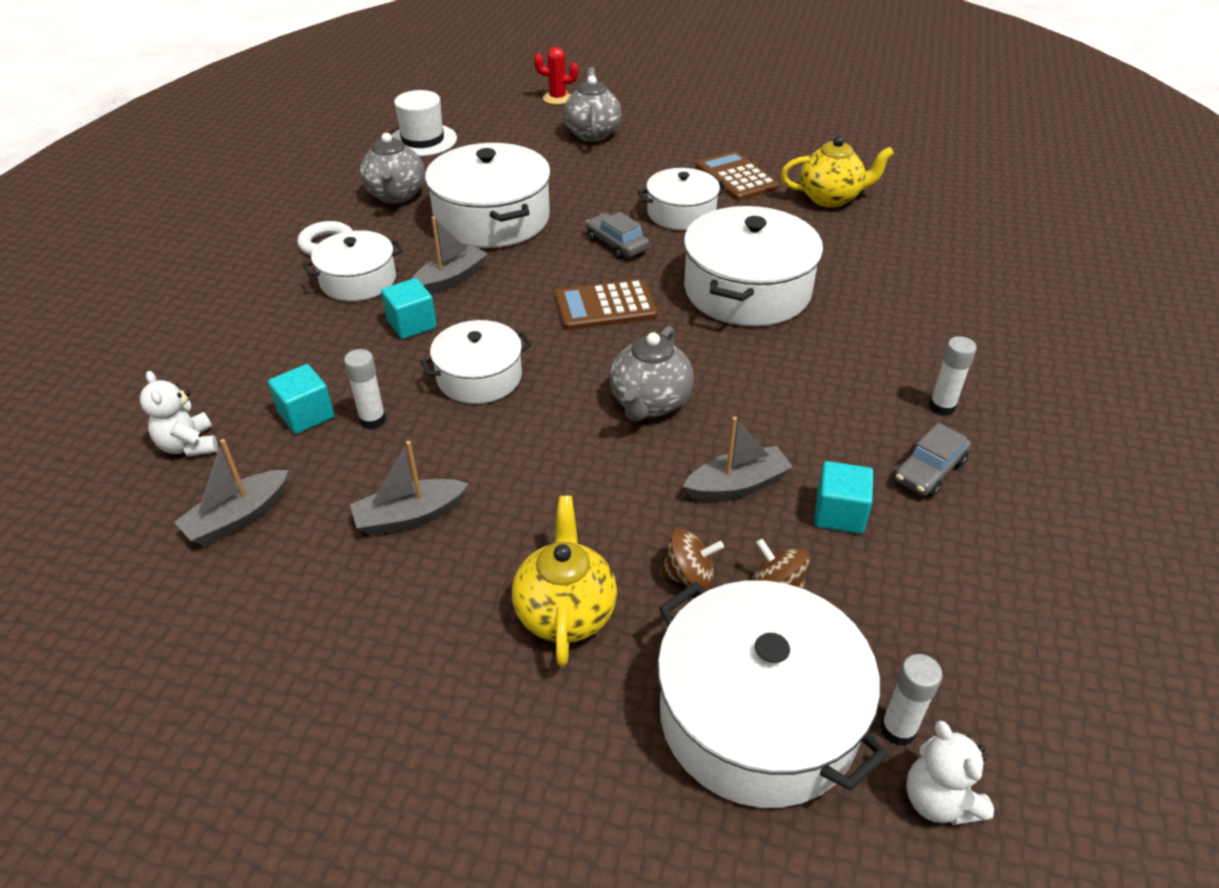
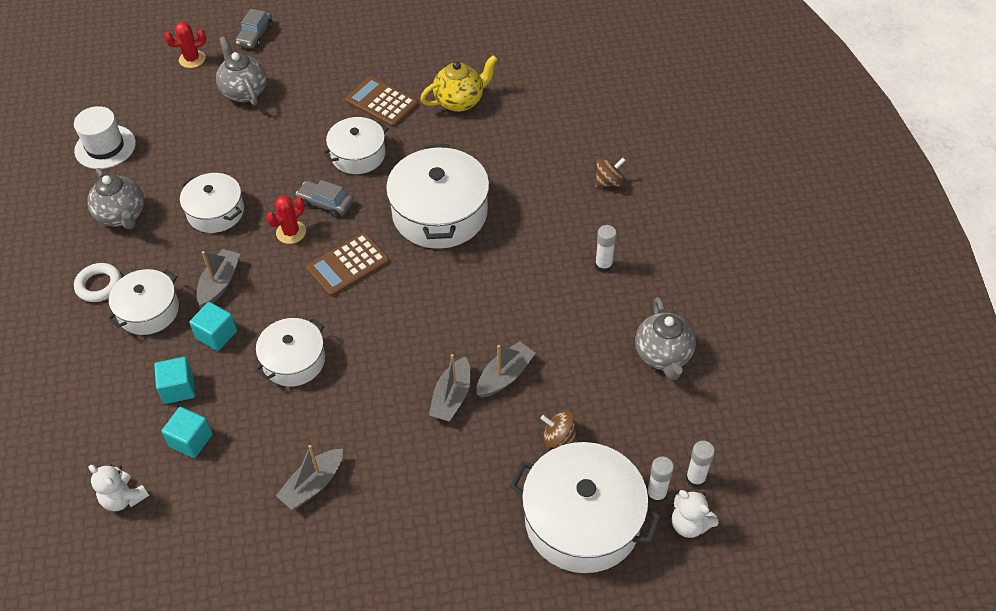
camera: 25 degrees left, 10 degrees up
(238, 518) = (200, 534): grey boat -> grey boat (452, 397)
(372, 420) = (241, 425): white glue stick -> white glue stick (695, 479)
(492, 218) = (215, 212): white pot -> white pot, size x0.60
(560, 258) = (291, 232): none -> red cactus
(565, 613) = (446, 506): yellow teapot -> none
(650, 403) = (421, 336): grey teapot -> grey teapot (663, 355)
(689, 576) = (506, 451): brown spinning top -> brown spinning top (609, 182)
(839, 513) = (573, 371): turquoise cube -> turquoise cube (178, 388)
(929, 471) = (613, 318): grey car -> grey car (255, 35)

